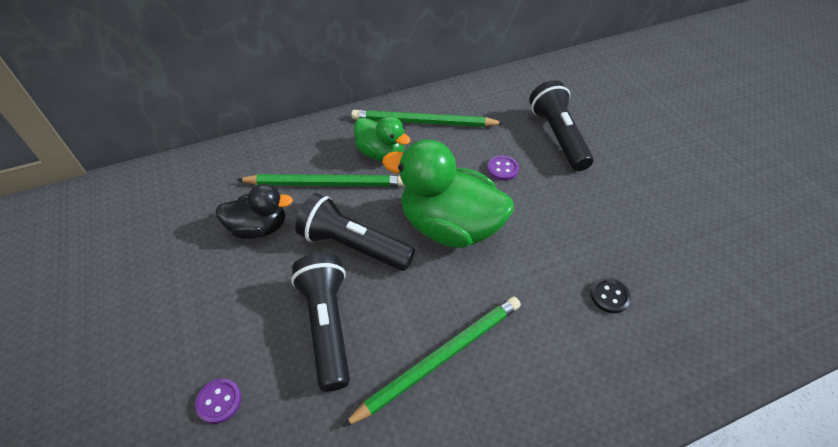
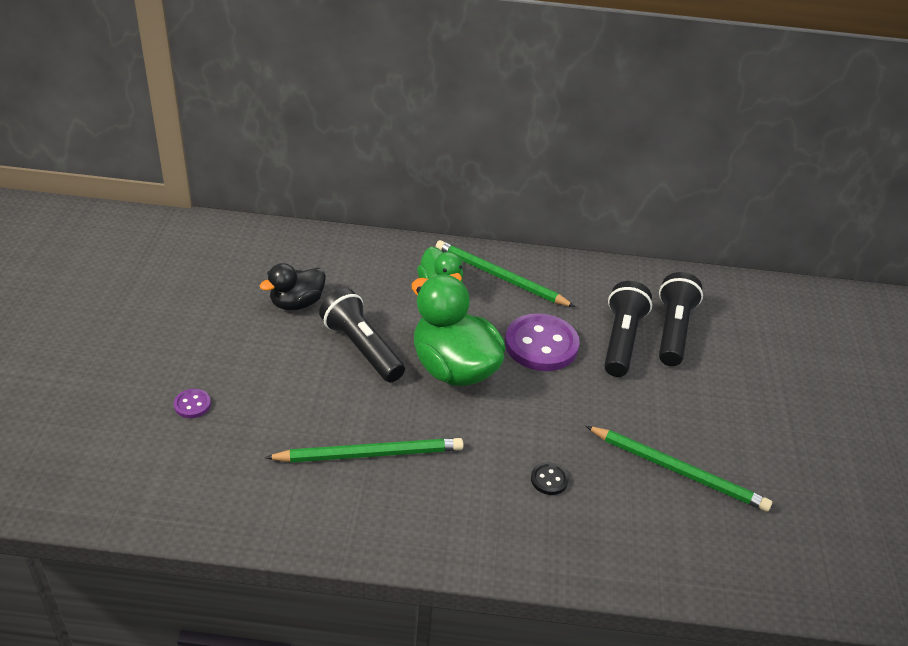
camera: 25 degrees right, 10 degrees down
(259, 228) = (297, 303): black duck -> black duck turned 120 degrees clockwise
(326, 183) = (374, 292): green pencil -> green pencil (678, 471)
(327, 325) = (300, 393): black flashlight -> black flashlight (672, 330)
(502, 169) = (541, 345): purple button -> purple button, size x2.26

